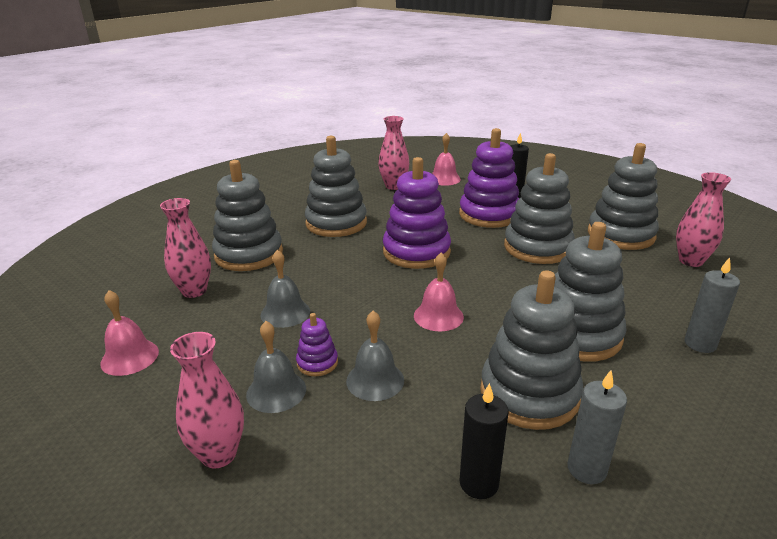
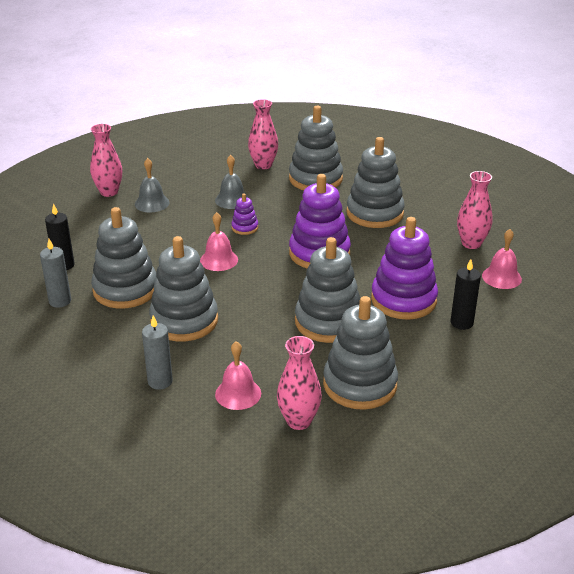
camera: 90 degrees right, 5 degrees up
(130, 357) = (193, 157): pink bell -> pink bell (238, 393)
(317, 363) = (175, 214): purple stacking toy -> purple stacking toy (245, 228)
(375, 380) = (153, 234): grey bell -> none

